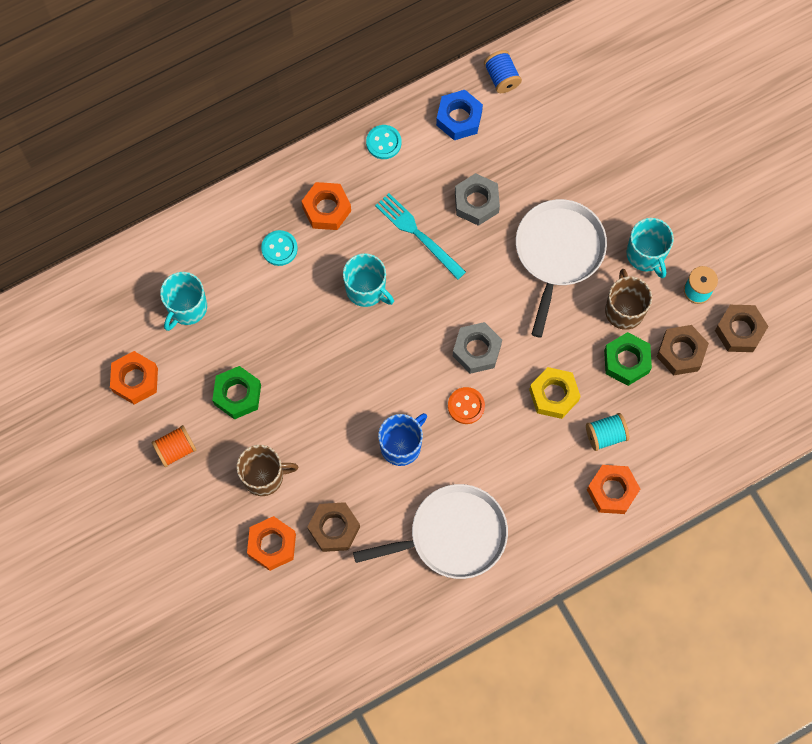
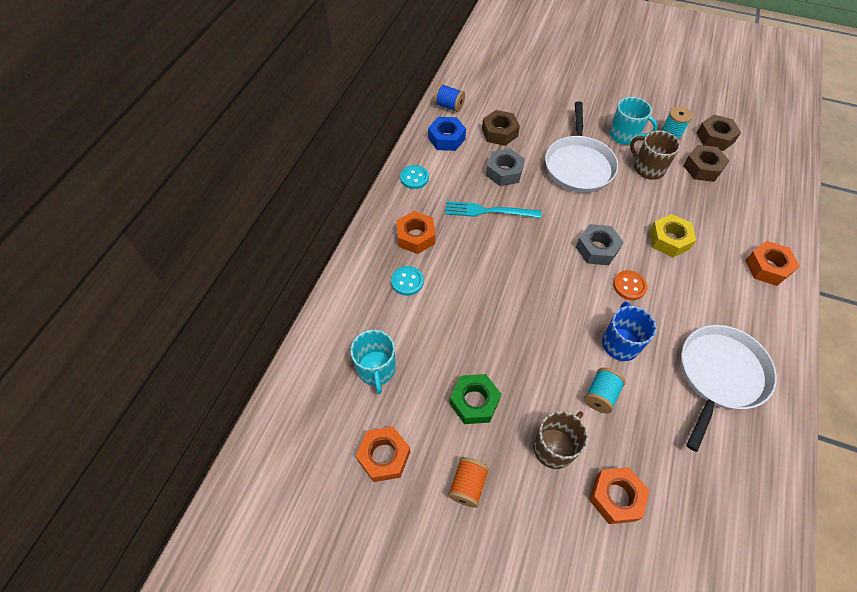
camera: 40 degrees left, 15 degrees down
(334, 528) = (643, 442): brown nut -> brown nut (499, 132)
(366, 289) = (491, 264): turquoise mug -> none
(558, 252) = (578, 165): white pan -> white pan turned 150 degrees counterclockwise
(605, 435) = (723, 239): turquoise spool -> turquoise spool (600, 395)
(626, 361) = (682, 193): green nut -> none

